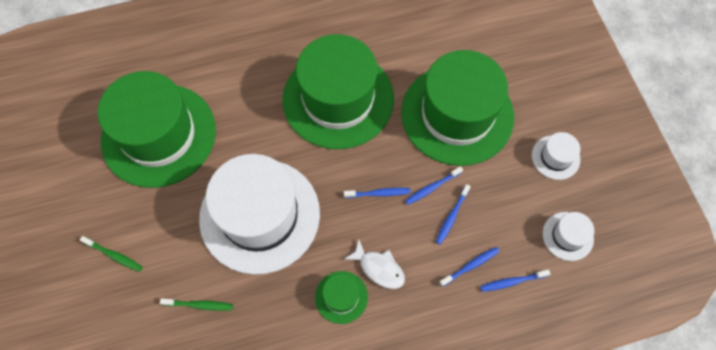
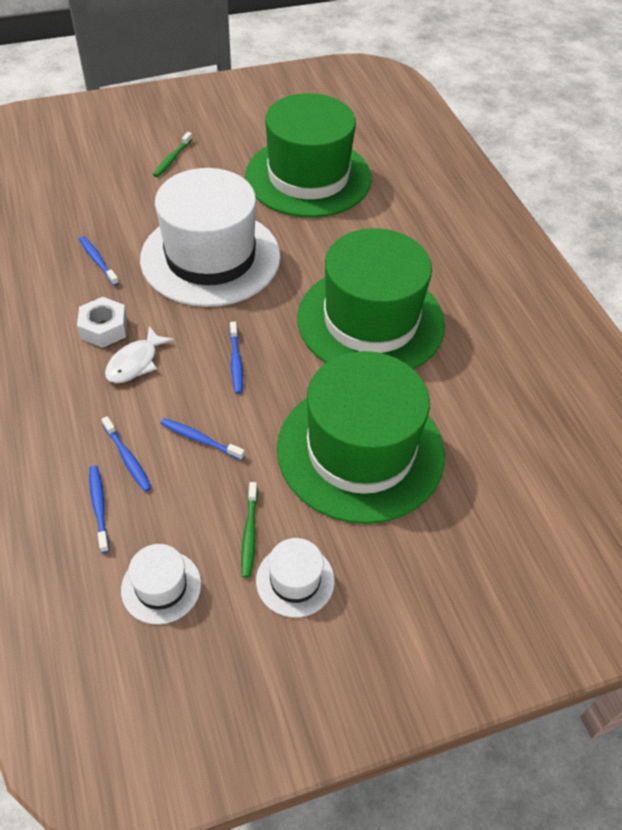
camera: 85 degrees right, 15 degrees down
(199, 305) = (112, 218): green toothbrush -> green toothbrush (249, 534)
(341, 297) = (104, 328): green hat -> white nut
(432, 187) = (243, 418): blue toothbrush -> blue toothbrush (98, 261)

